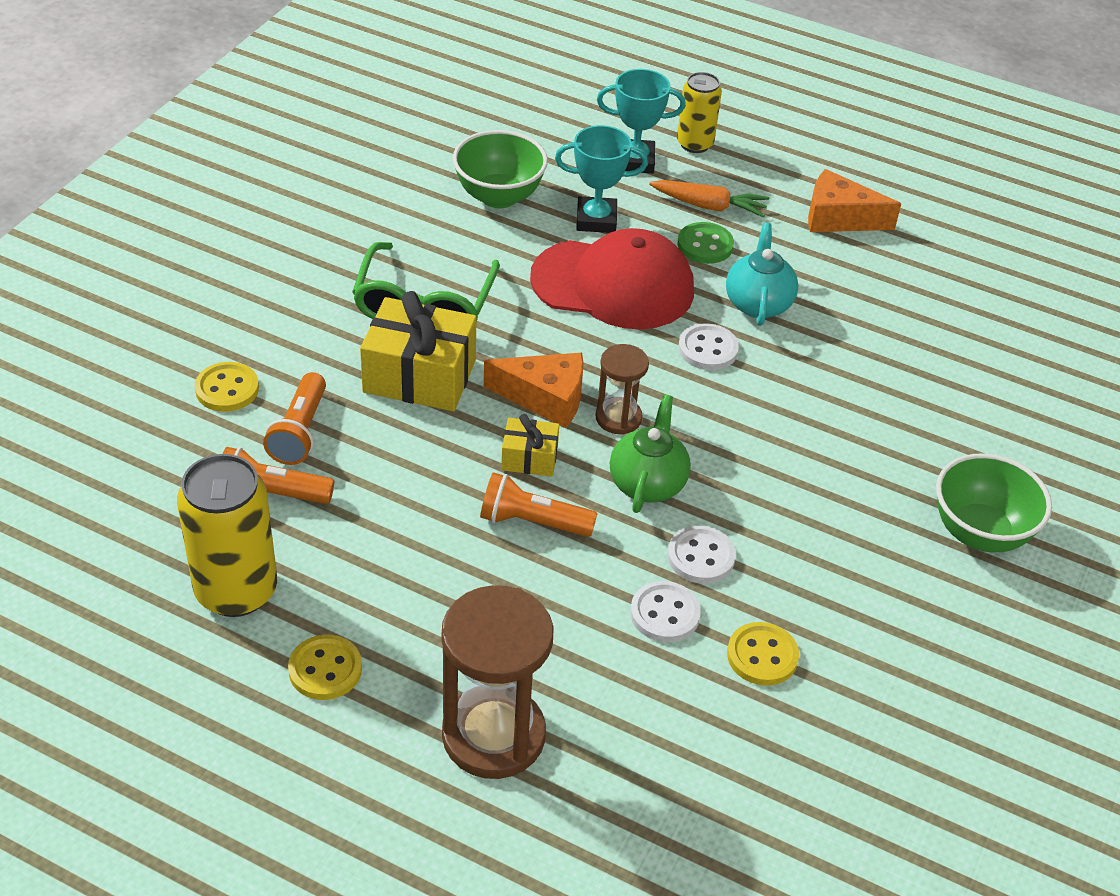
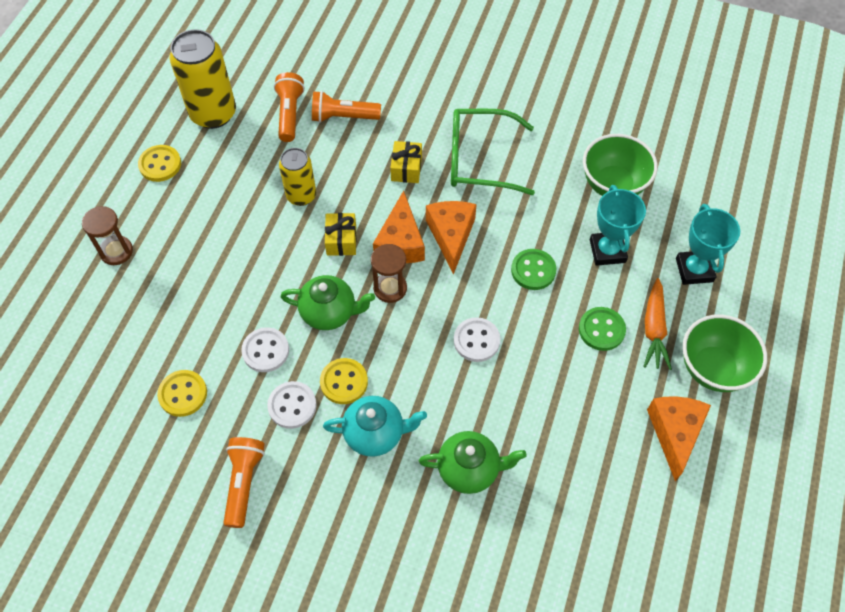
camera: 85 degrees right, 15 degrees up
(227, 389) = (373, 75): yellow button -> yellow button (344, 382)
(419, 376) = (406, 168): yellow gift -> yellow gift, size x0.52
(493, 735) = (116, 251): brown hourglass -> brown hourglass, size x0.54
(532, 522) = (284, 249): orange flashlight -> orange flashlight (244, 482)
(545, 348) = (451, 236): none -> orange cheese
(613, 285) = (533, 270): red cap -> green button
(665, 614) = (214, 333): white button -> white button (292, 406)
(695, 144) = (736, 312): yellow can -> yellow can (301, 195)
(758, 303) = (540, 373): turquoise teapot -> turquoise teapot (375, 433)
(879, 381) = (469, 469): none -> green teapot
(980, 533) = (312, 546): green bowl -> green bowl (713, 368)

